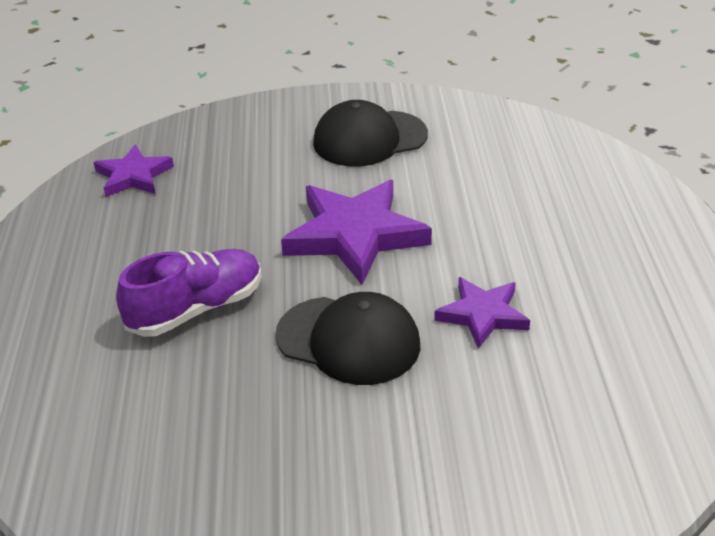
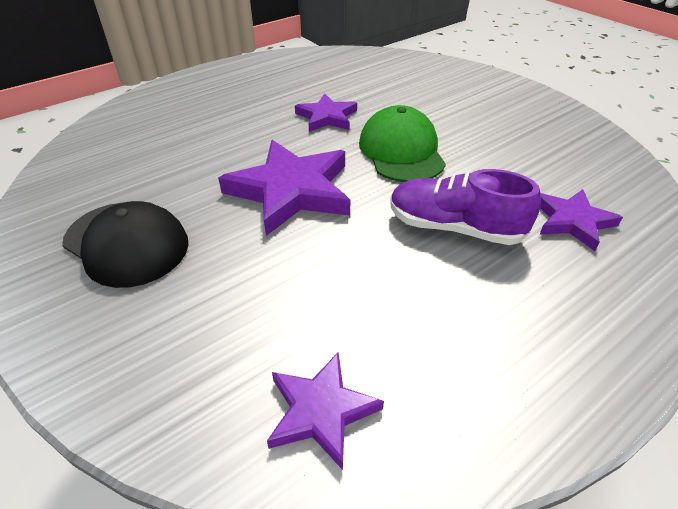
camera: 125 degrees left, 5 degrees up
(110, 396) = (572, 221): none -> purple star
(348, 340) = (401, 151): black cap -> green cap

